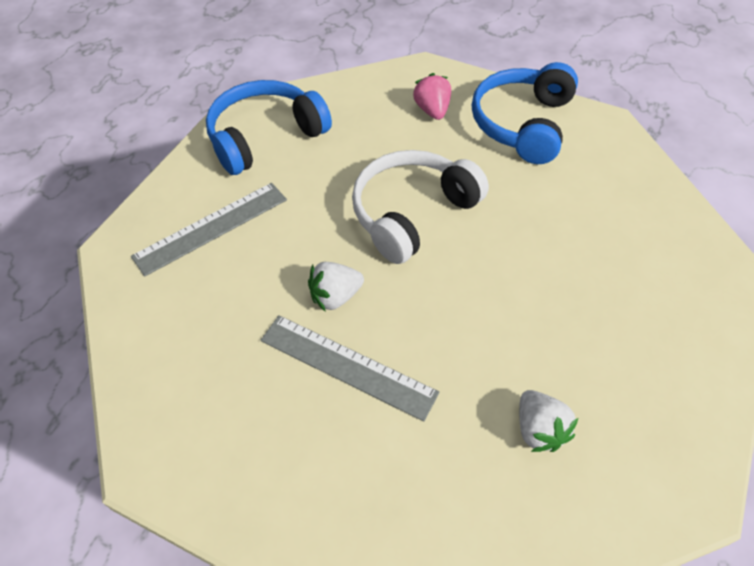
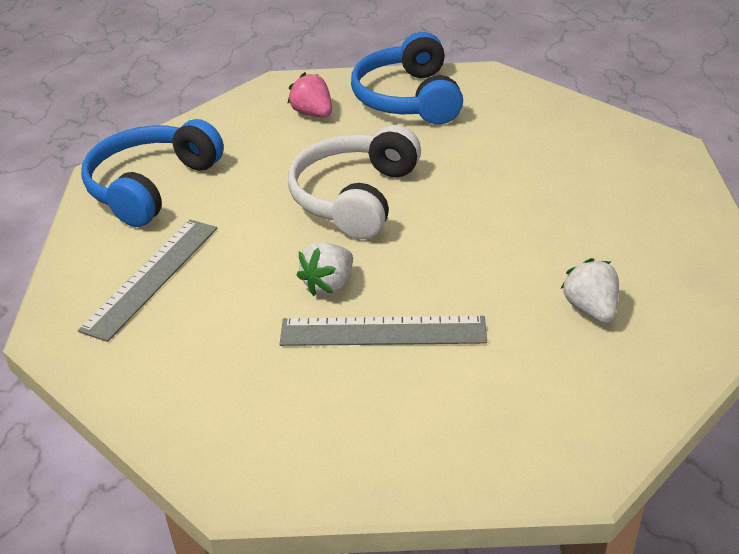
camera: 25 degrees left, 15 degrees down
(538, 429) = (591, 309): white strawberry -> white strawberry turned 150 degrees counterclockwise

